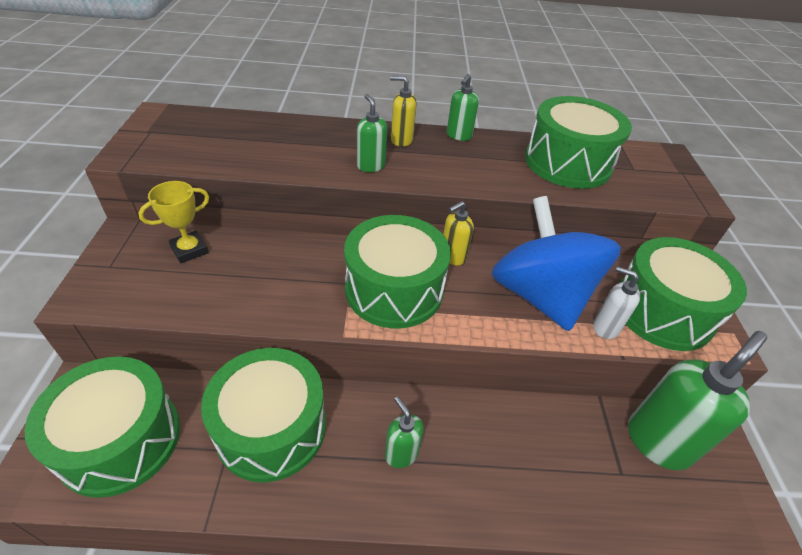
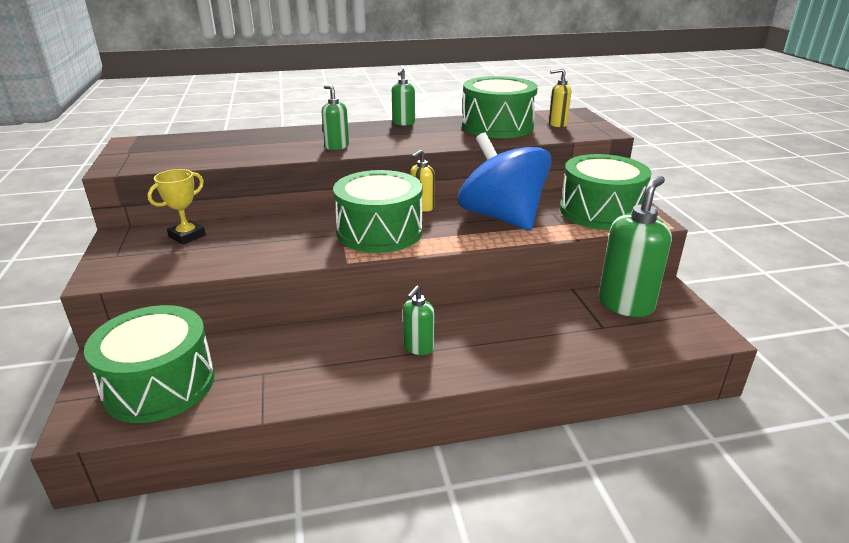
camera: 10 degrees left, 15 degrees down
(271, 428) = (298, 353): green drum -> none
(401, 140) = (356, 131): yellow soap dispenser -> yellow soap dispenser (557, 124)
(401, 453) = (418, 348): green soap dispenser -> green soap dispenser turned 105 degrees counterclockwise
(605, 327) = (559, 226): white soap dispenser -> none

